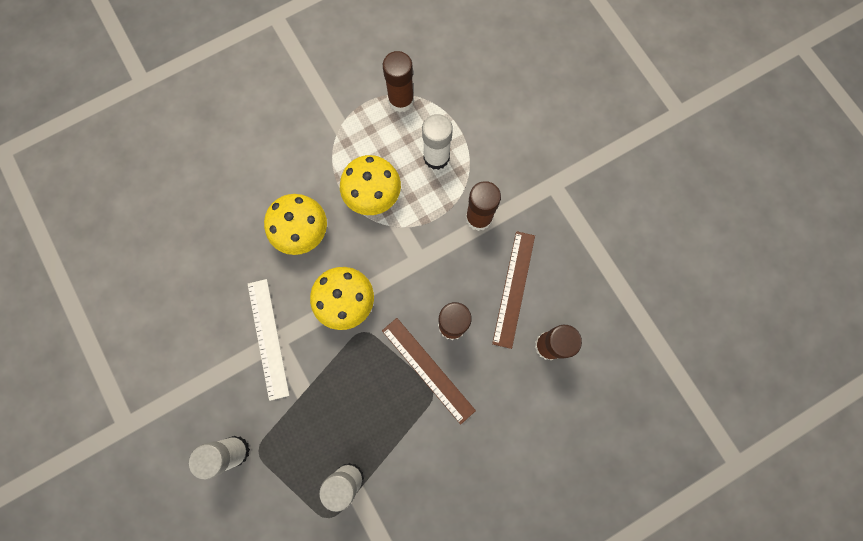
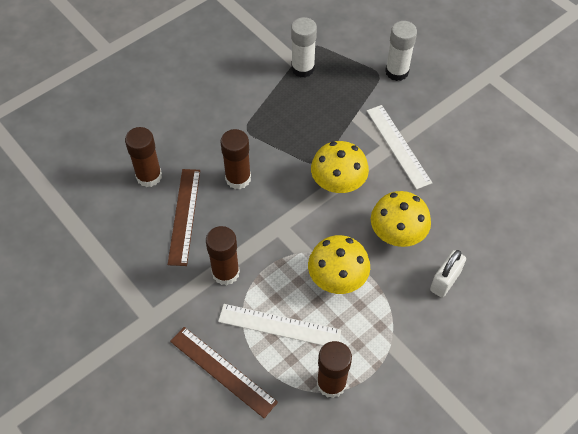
camera: 170 degrees right, 20 degrees down
(273, 174) = (445, 281): none -> white padlock
(428, 370) = (254, 144): brown ruler -> brown ruler (222, 371)
(436, 157) = (279, 326): white glue stick -> white ruler

